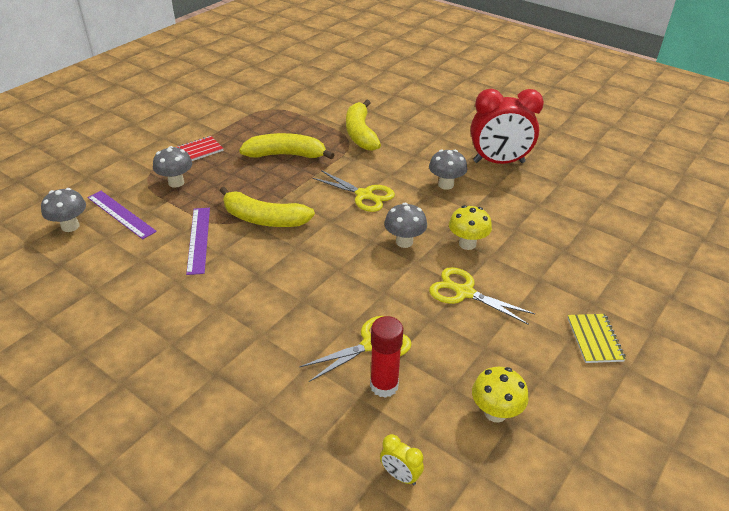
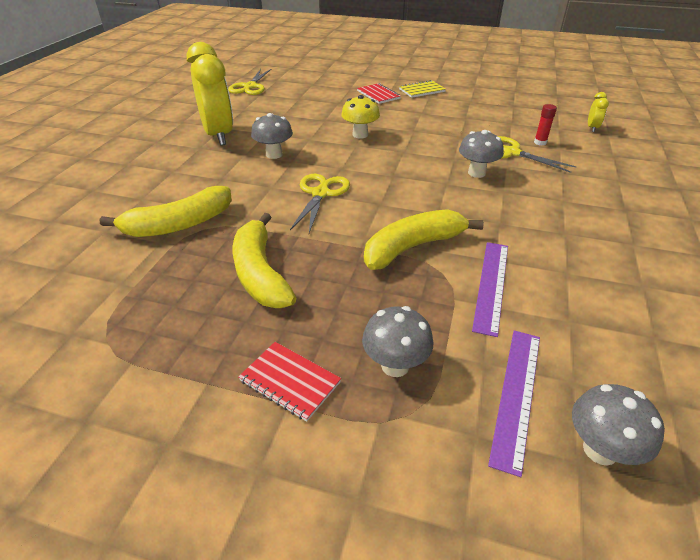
camera: 110 degrees left, 0 degrees up
(198, 239) = (491, 285): purple ruler -> purple ruler turned 45 degrees counterclockwise
(264, 219) = (412, 247): yellow banana -> yellow banana turned 120 degrees counterclockwise
(384, 386) = (540, 142): red glue stick -> red glue stick, size x0.58
(404, 242) = (380, 160): grey mushroom -> grey mushroom (476, 173)
(464, 292) = (420, 129): yellow scissors -> yellow scissors (250, 87)
(495, 412) = (513, 110): yellow mushroom -> none
(499, 162) = (219, 135): red clock -> yellow clock
(584, 290) = (378, 95): none -> red notebook

